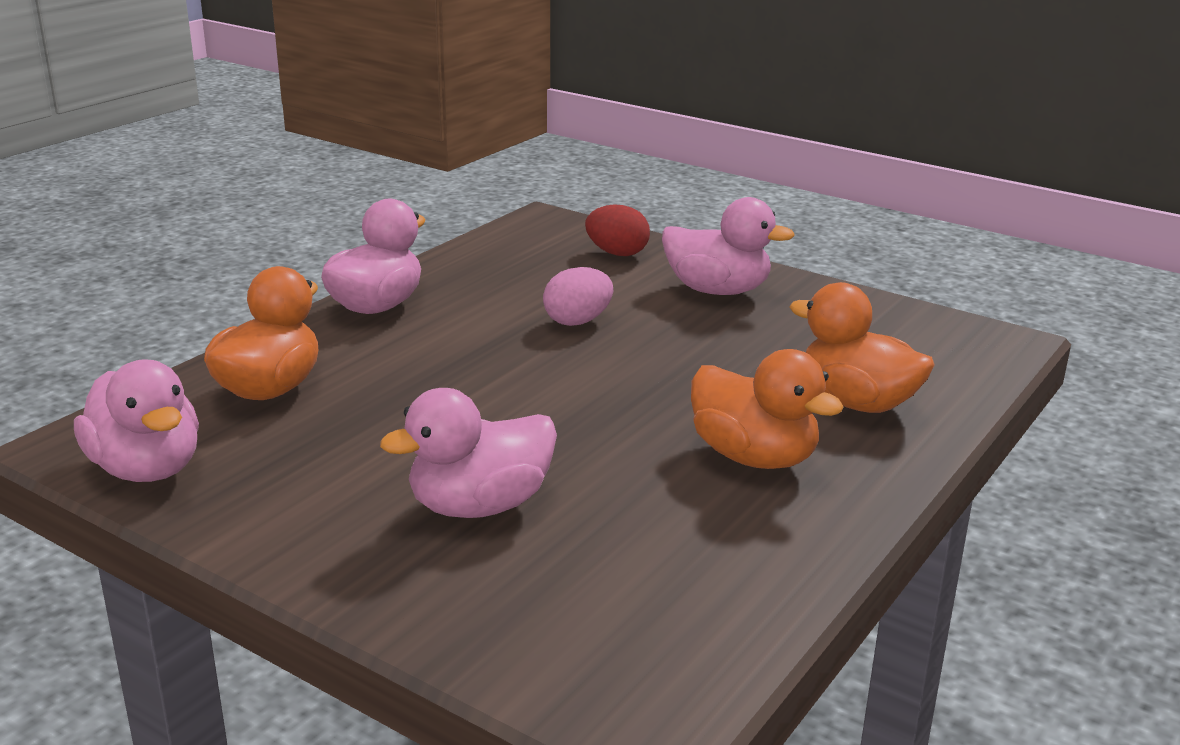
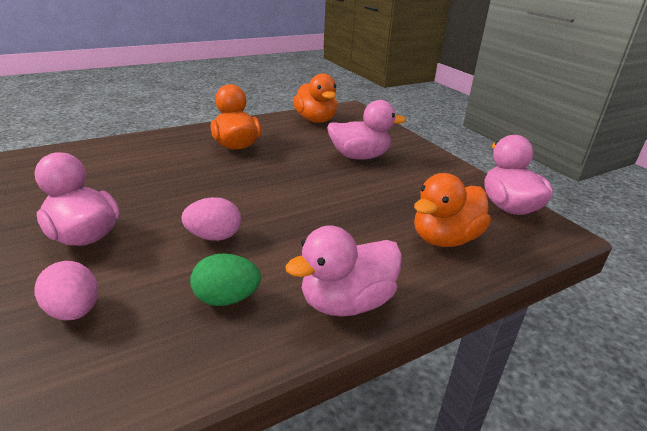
camera: 155 degrees left, 5 degrees up
(498, 284) = (226, 298): none -> green egg
(617, 253) = (74, 311): red egg -> pink egg
(857, 403) = (157, 151): orange duck -> orange duck (315, 120)

